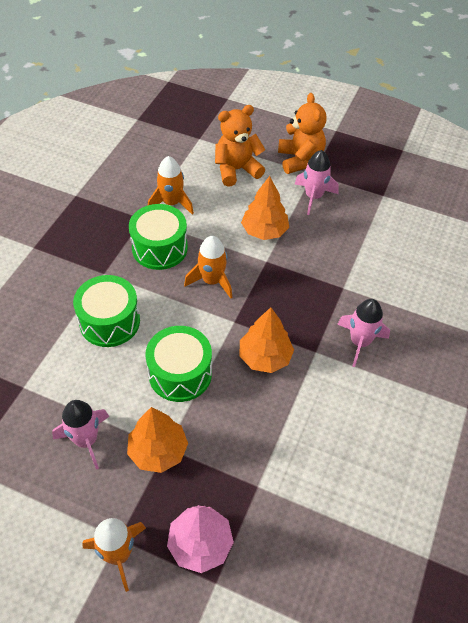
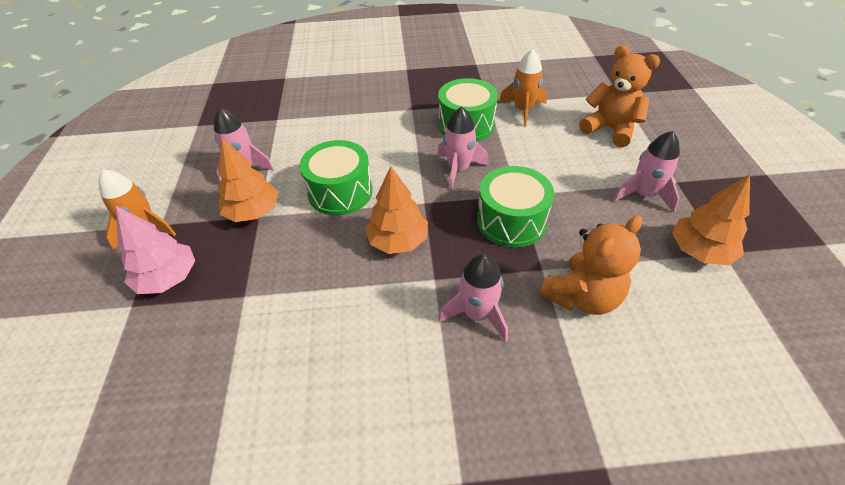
camera: 65 degrees right, 5 degrees down
(109, 321) = (366, 132): green drum -> green drum (511, 221)
(212, 281) = (458, 169): orange rocket -> pink rocket
(264, 231) = (555, 178): orange tree -> orange tree (700, 251)
(300, 160) = (682, 164): orange teddy bear -> orange teddy bear (582, 296)

